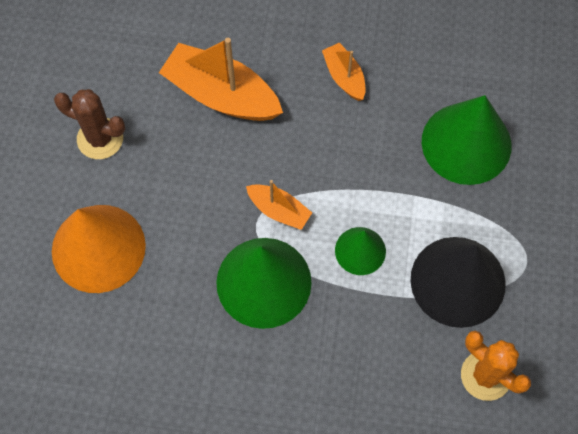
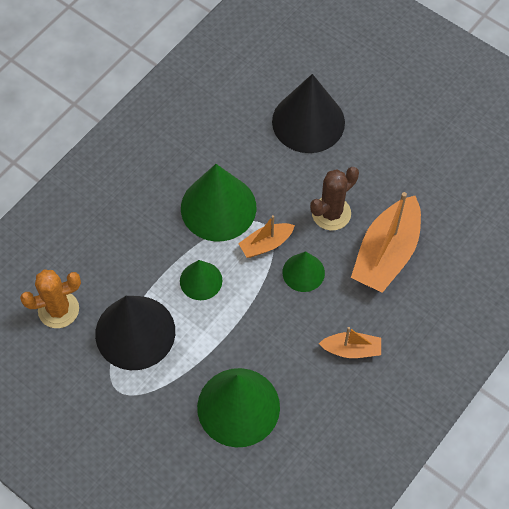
camera: 120 degrees right, 5 degrees down
(98, 248) = (308, 122): orange cone -> black cone
(100, 138) = (395, 158): brown cactus -> brown cactus (331, 213)
(221, 95) = (386, 253): orange boat -> orange boat turned 150 degrees clockwise
(289, 158) = (303, 272): none -> green cone

